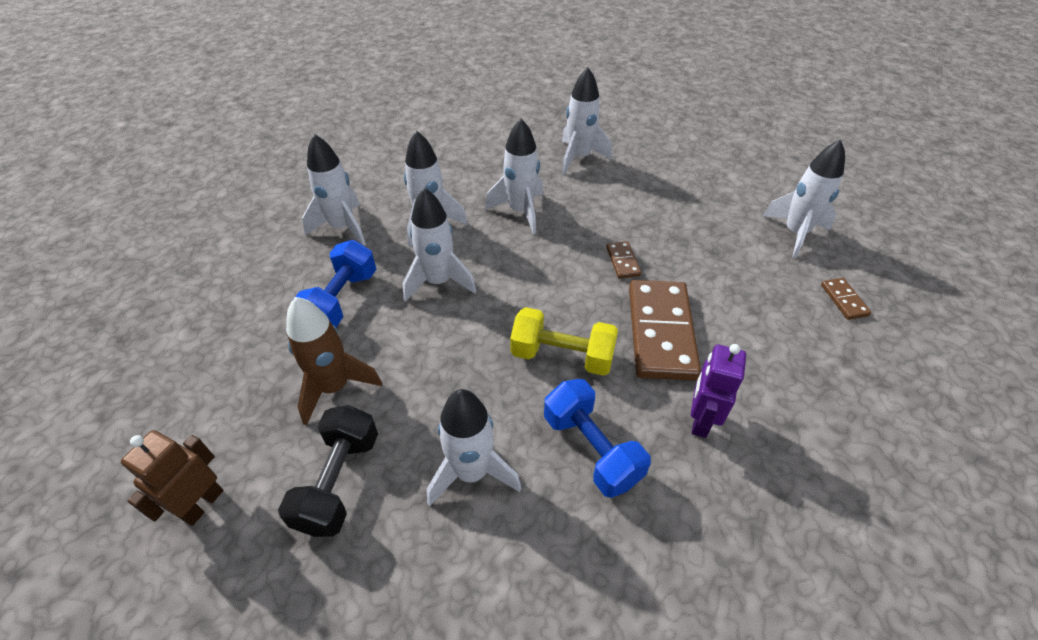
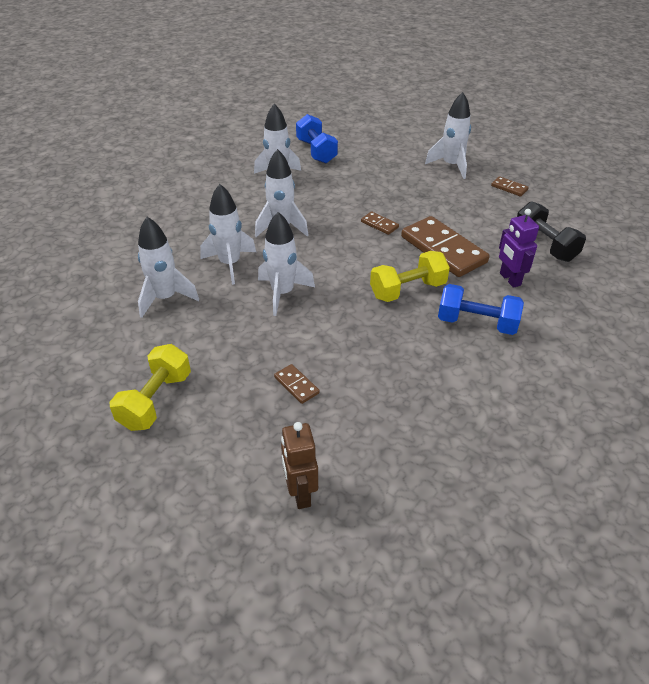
camera: 40 degrees left, 5 degrees down
(222, 320) = (156, 400): none -> yellow dumbbell
(334, 387) = (296, 385): brown rocket -> brown domino
(339, 482) = (367, 425): black dumbbell -> black dumbbell (545, 245)
(341, 300) = (230, 339): blue dumbbell -> blue dumbbell (316, 151)
(471, 472) = (433, 372): white rocket -> none

